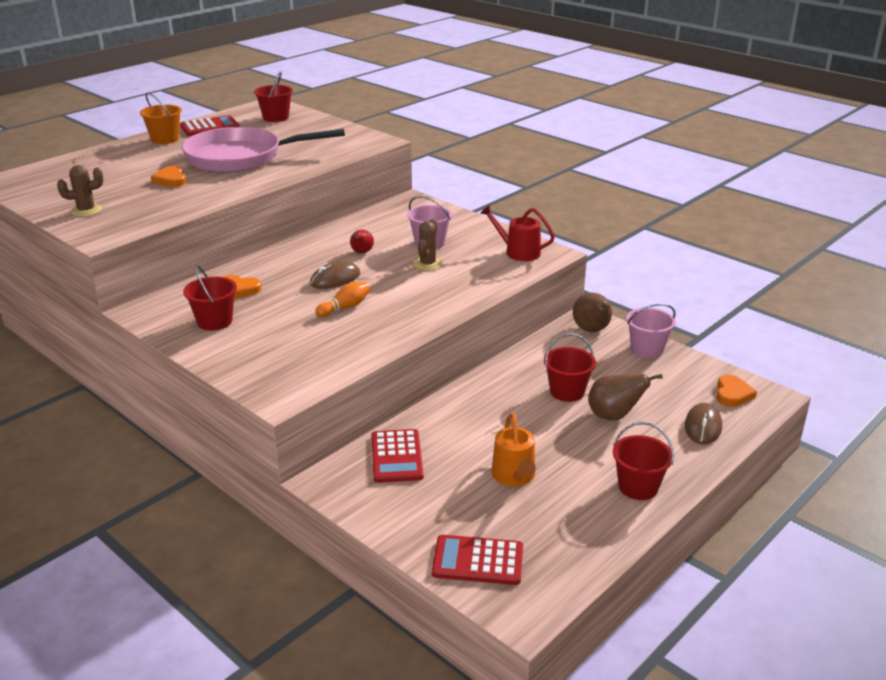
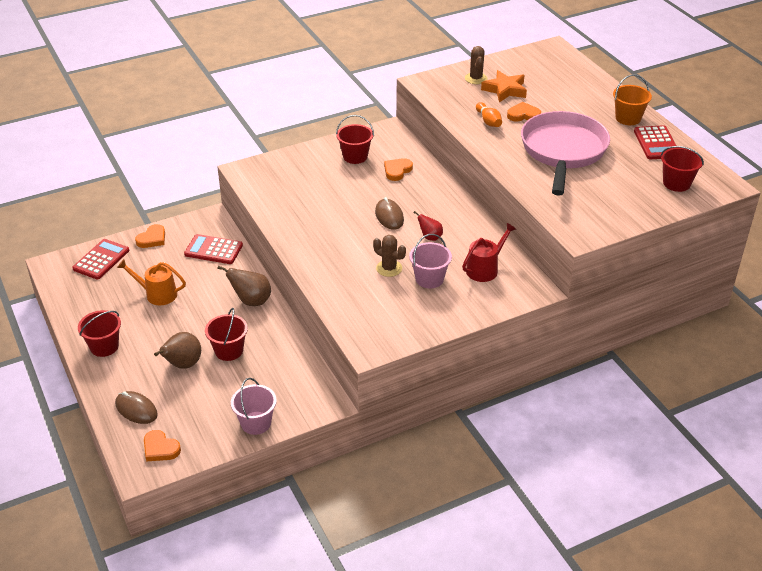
camera: 110 degrees right, 10 degrees up
(114, 193) = (505, 90): none -> orange star
(345, 307) = (340, 213): orange bowling pin -> orange bowling pin (488, 121)
(401, 524) = (152, 239): none -> orange heart
(518, 252) = (383, 328): red watering can -> red watering can (485, 269)
(592, 330) = (306, 399): brown pear -> brown pear (251, 301)

